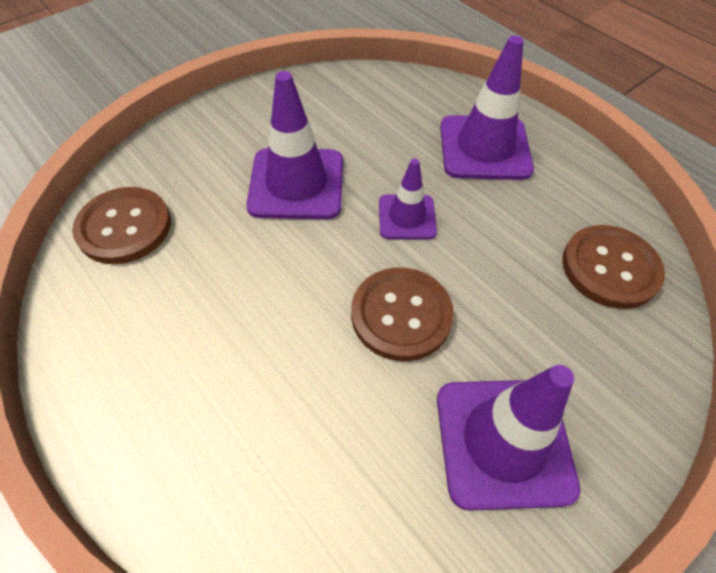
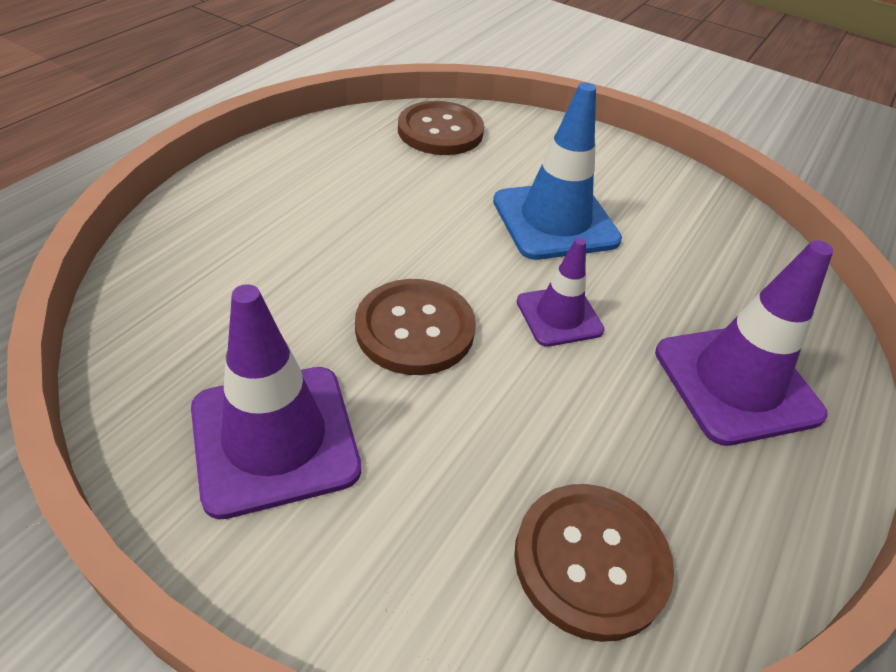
camera: 70 degrees right, 10 degrees down
(296, 184) = (555, 221): purple traffic cone -> blue traffic cone

